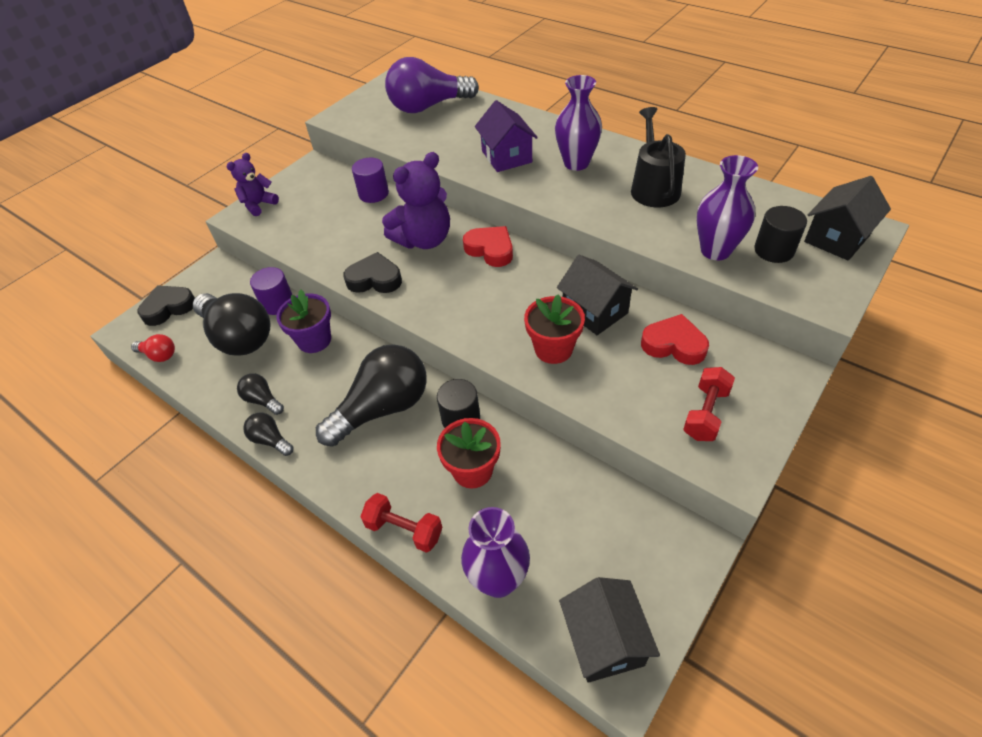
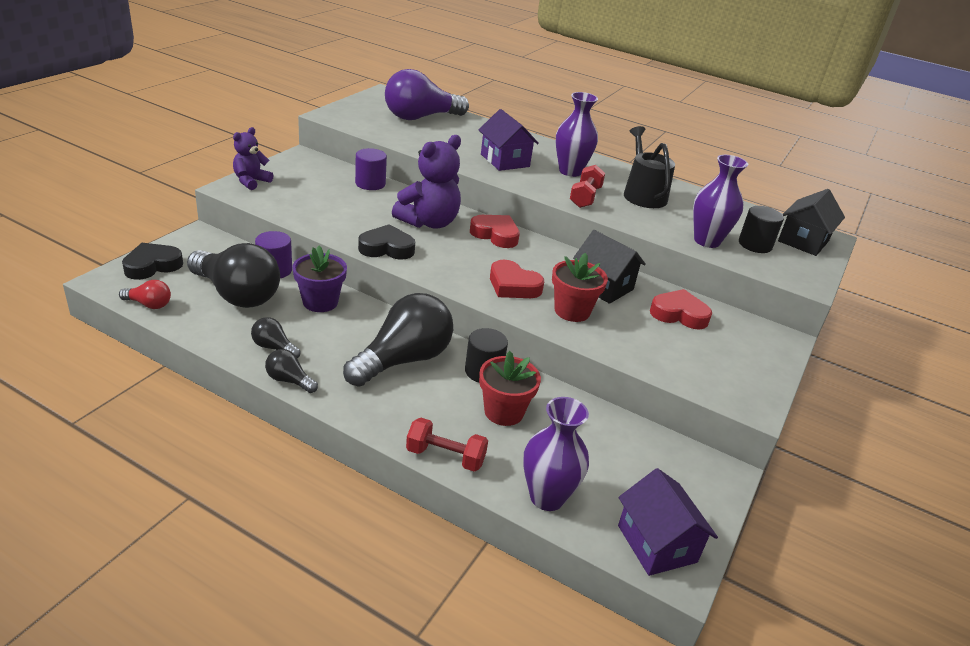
camera: 15 degrees left, 15 degrees down
(496, 318) = (513, 285): none -> red heart
(604, 640) = (657, 543): black house -> purple house
(705, 413) = (718, 364): red dumbbell -> red dumbbell (585, 197)

